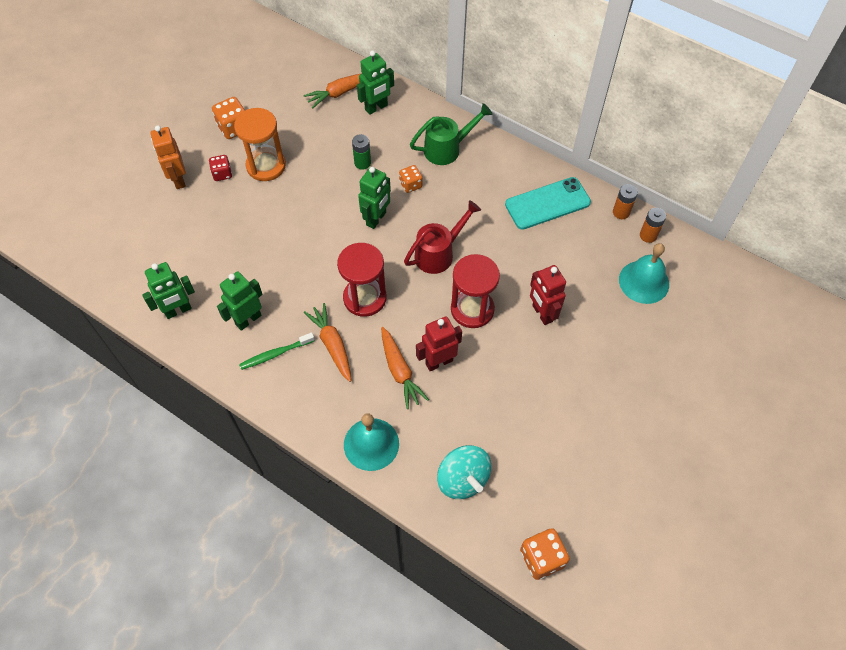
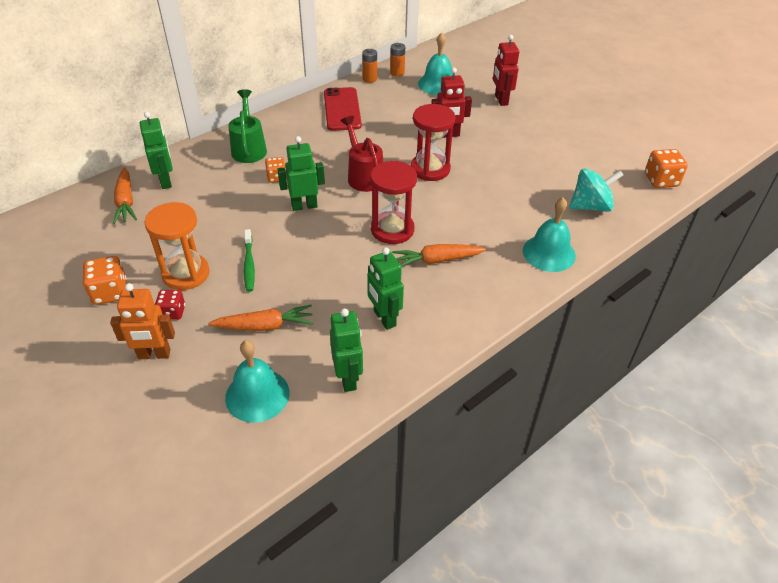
camera: 75 degrees left, 15 degrees down
(152, 256) = (257, 395): none -> turquoise bell
(275, 354) = (434, 303): green toothbrush -> green toothbrush (249, 265)
(362, 163) = (230, 203): green battery -> none
(376, 219) = (304, 206): green robot -> green robot turned 60 degrees counterclockwise
(400, 371) = (479, 222): orange carrot -> orange carrot (265, 326)
(439, 362) = (476, 197): red robot -> red robot (501, 100)
(547, 203) = (342, 109): turquoise phone -> red phone

